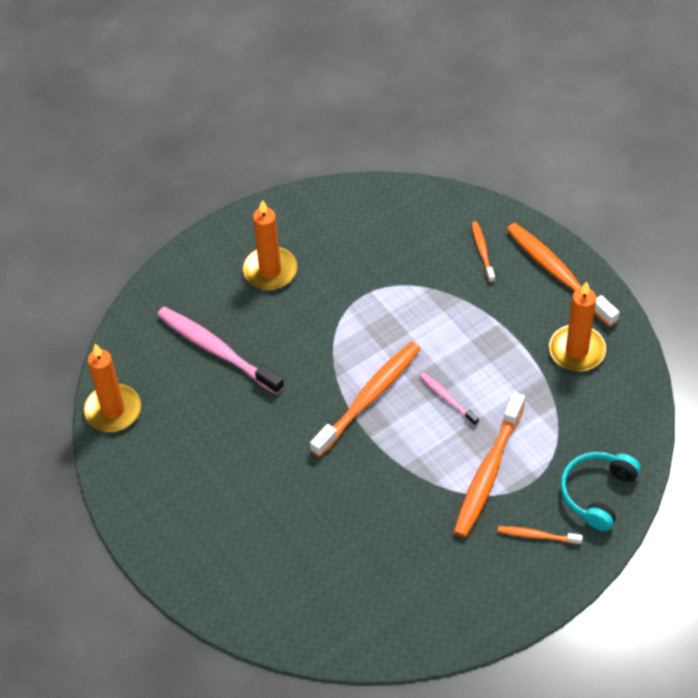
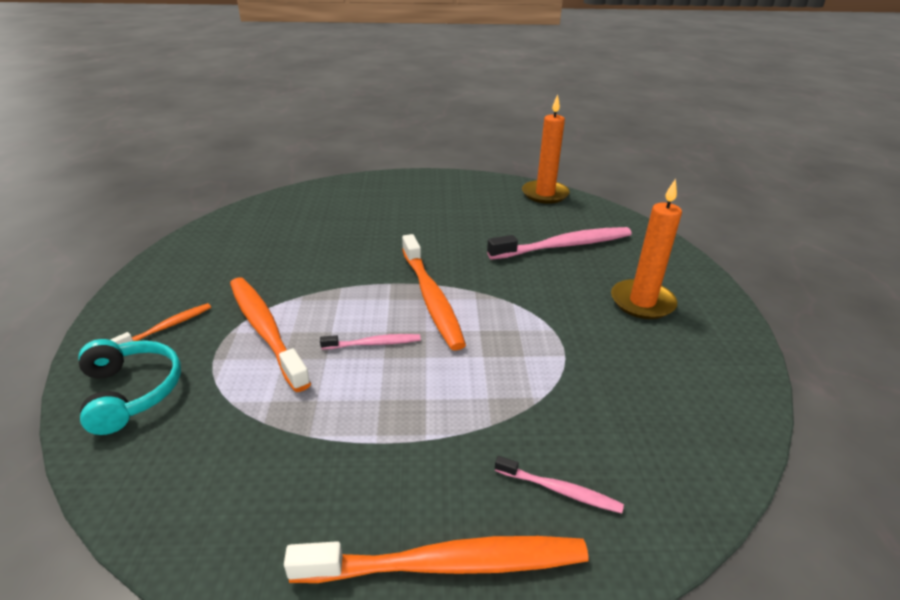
camera: 120 degrees right, 20 degrees down
(482, 251) = (560, 490): orange toothbrush -> pink toothbrush
(577, 350) = (303, 494): orange candle -> none

